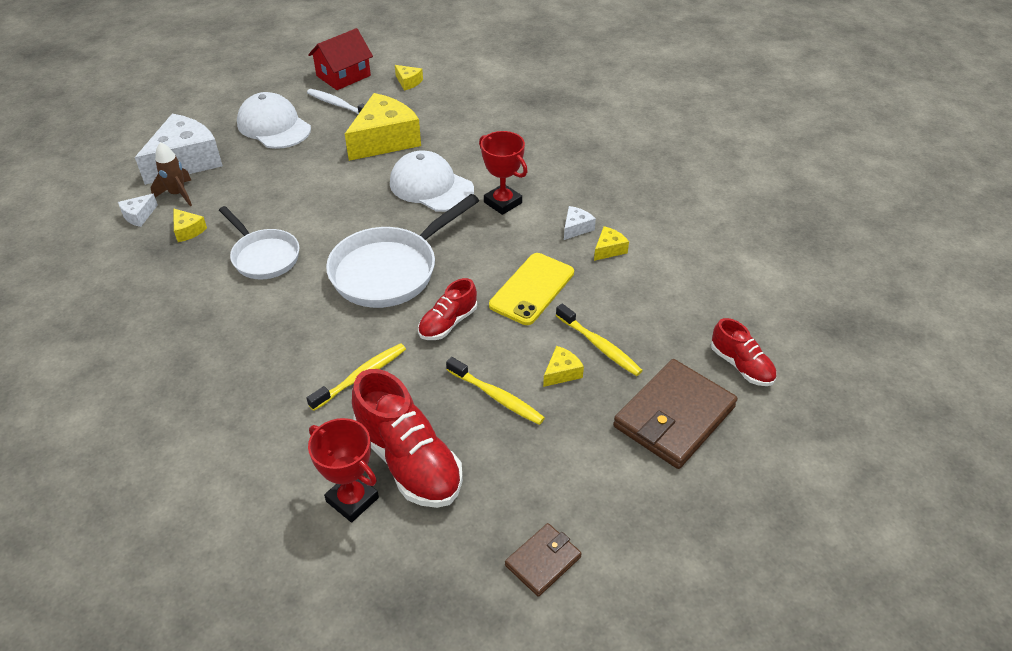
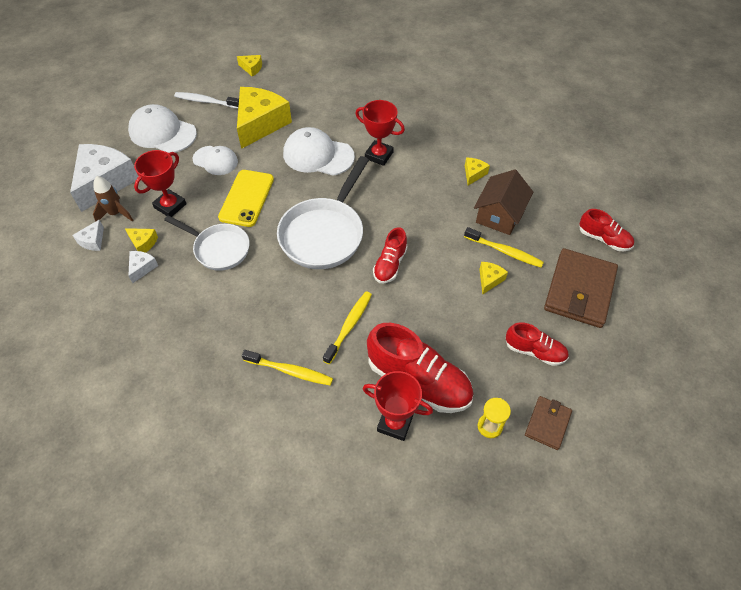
camera: 20 degrees left, 10 degrees up
(238, 200) = (170, 206): none -> red trophy
(313, 166) = (215, 160): none -> white cap
(343, 76) = (195, 74): red house -> none
(466, 540) = (489, 426): none -> yellow hourglass
(496, 396) = (454, 312): yellow toothbrush -> yellow toothbrush (290, 371)
(532, 289) = (436, 220): yellow phone -> yellow phone (247, 198)
(574, 471) = (534, 351): none -> red shoe
(576, 228) = (442, 163): white cheese -> white cheese (142, 268)
(616, 302) = (499, 215): none -> brown house

